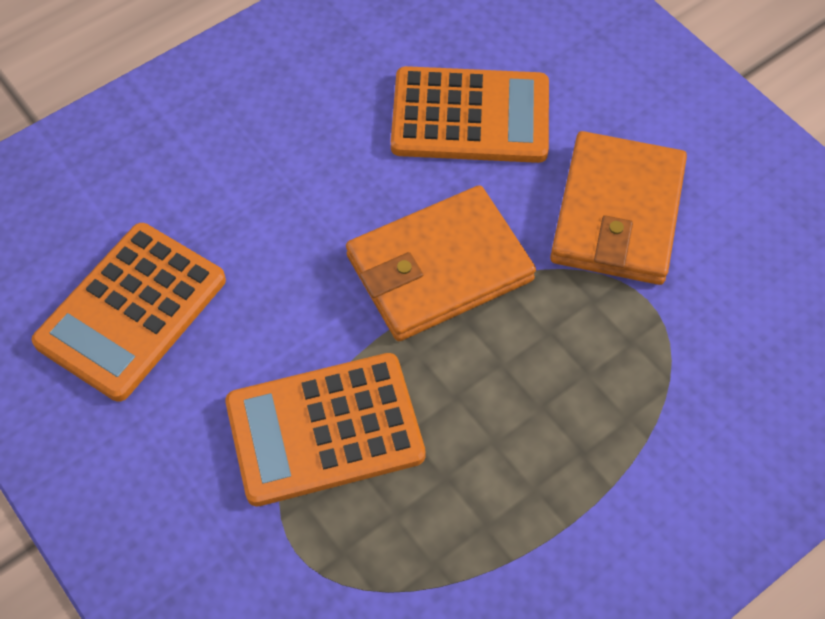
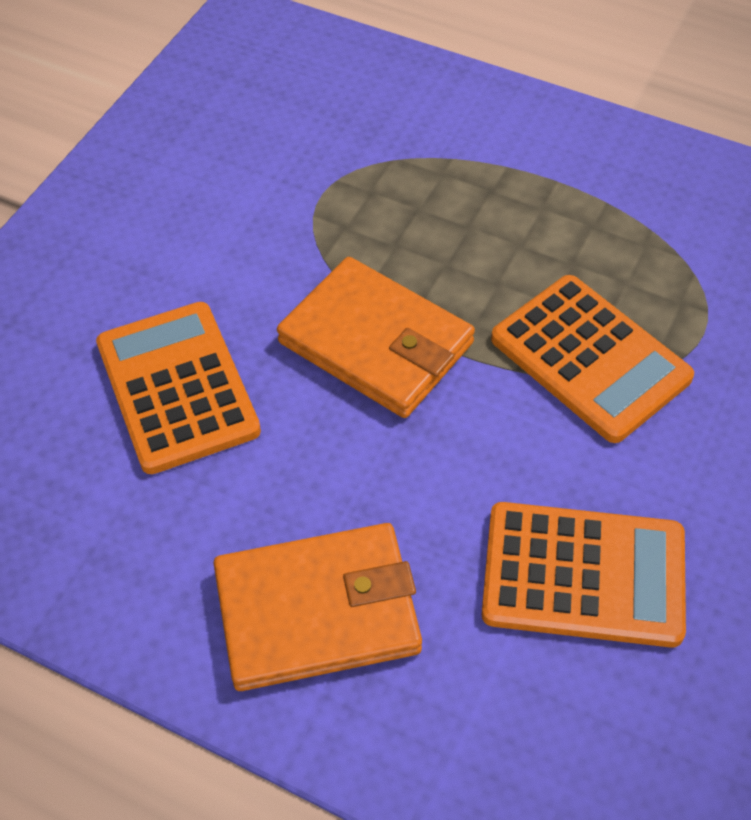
camera: 115 degrees left, 5 degrees down
(617, 213) = (240, 238): orange wallet -> orange wallet (317, 611)

